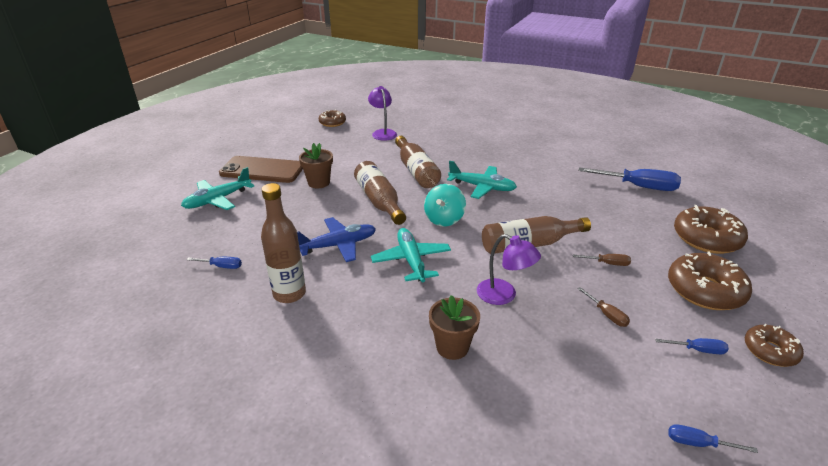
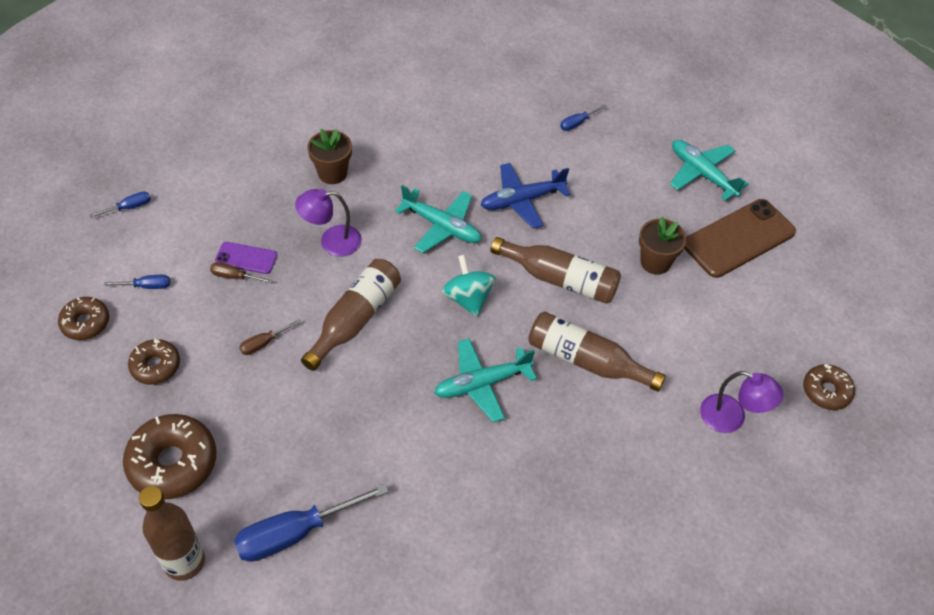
camera: 135 degrees right, 20 degrees up
(217, 200) = (702, 174): turquoise plane -> turquoise plane turned 45 degrees counterclockwise
(289, 294) = (494, 137): brown bottle -> brown bottle (184, 562)
(338, 245) = (522, 200): blue plane -> blue plane turned 45 degrees clockwise
(587, 322) = (246, 258): none -> purple phone
(697, 350) = (146, 286): blue screwdriver -> blue screwdriver turned 150 degrees counterclockwise
(705, 290) = (156, 366): brown donut -> brown donut, size x0.59

